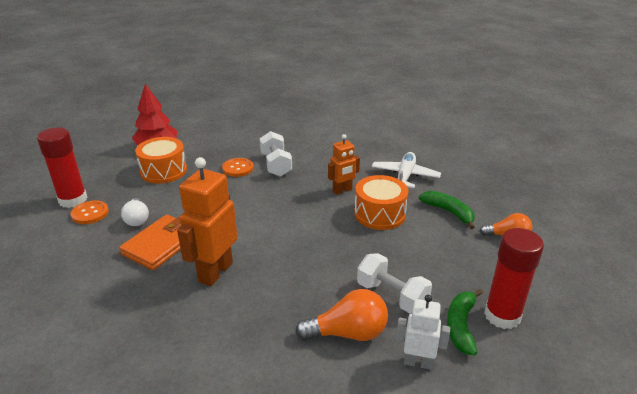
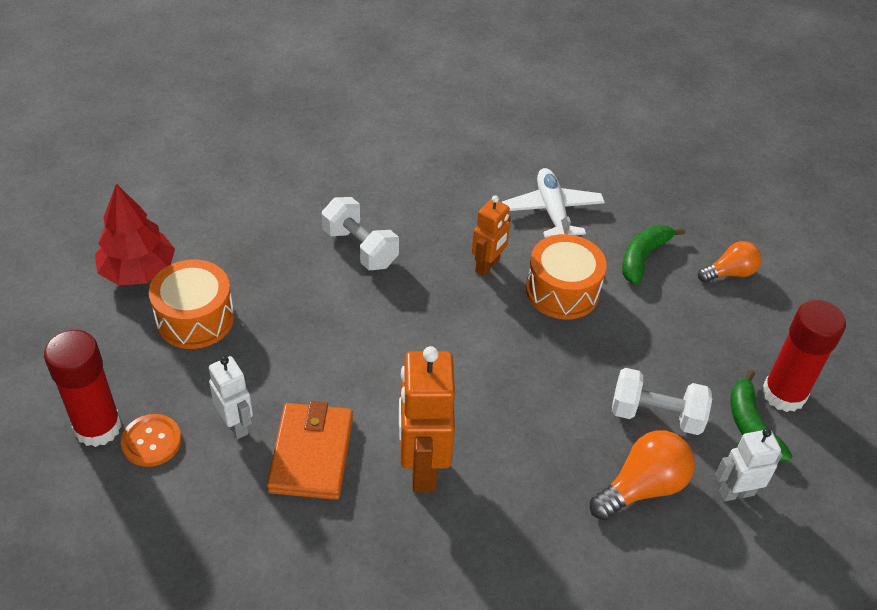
camera: 30 degrees left, 15 degrees up
(137, 219) = (236, 425): white light bulb -> white robot
(238, 168) = (308, 274): orange button -> none
(449, 212) = (643, 257): green banana -> green banana turned 75 degrees counterclockwise

